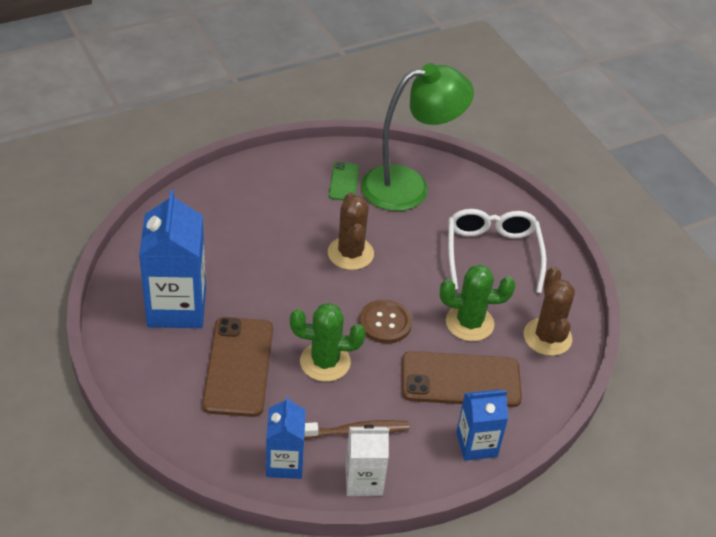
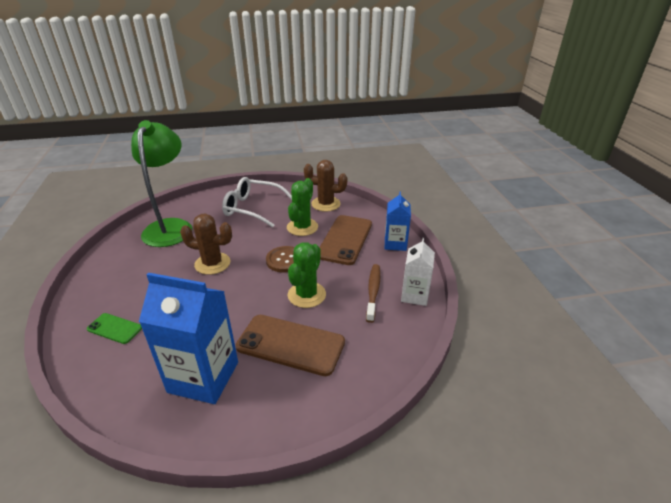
camera: 70 degrees left, 10 degrees down
(285, 463) = (393, 333): blue carton -> none
(344, 182) = (140, 253): green phone -> green phone (114, 328)

